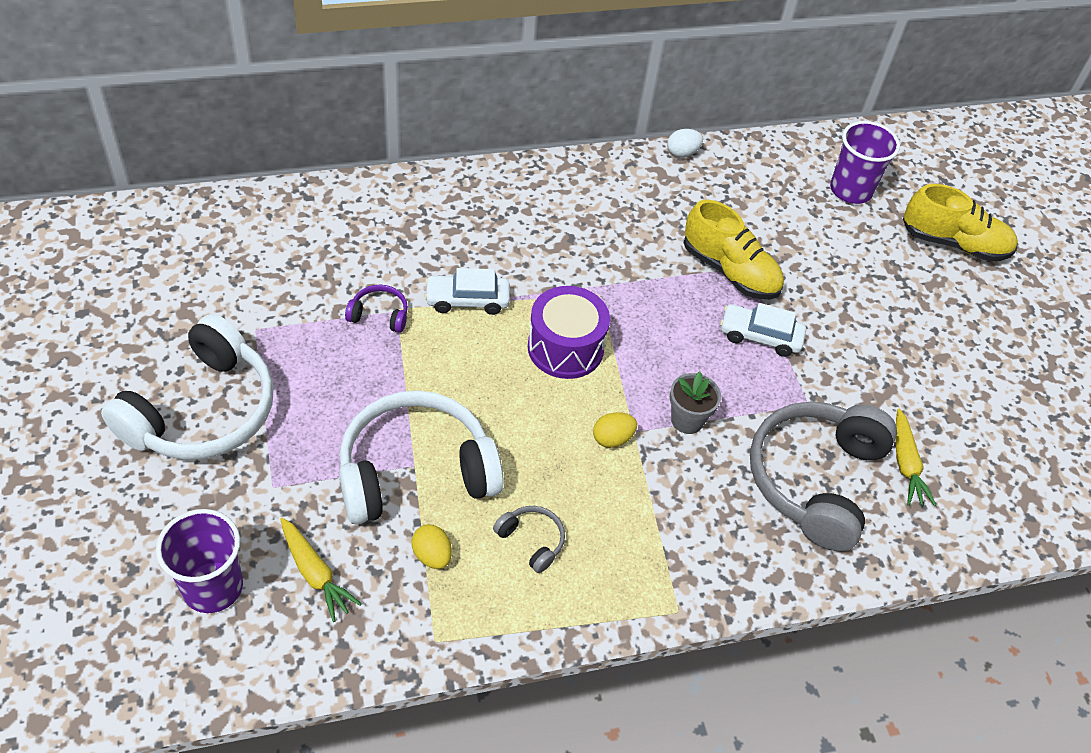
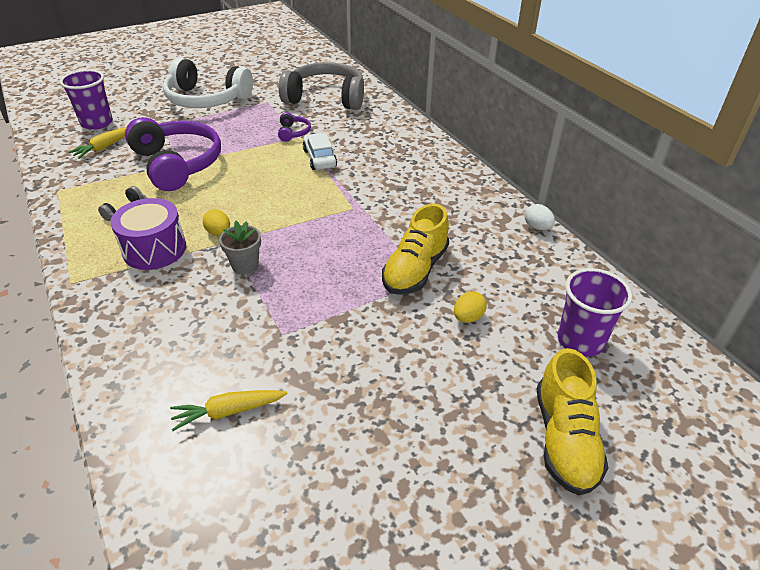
camera: 80 degrees right, 10 degrees down
(415, 471) = (177, 164): white headphones -> purple headphones
(432, 555) = (117, 179): yellow egg -> yellow egg (468, 317)
(565, 348) = (295, 201): purple drum -> purple drum (154, 249)
(760, 336) = (348, 296): white car -> none
(815, 480) = (199, 346): grey headphones -> grey headphones (326, 98)

